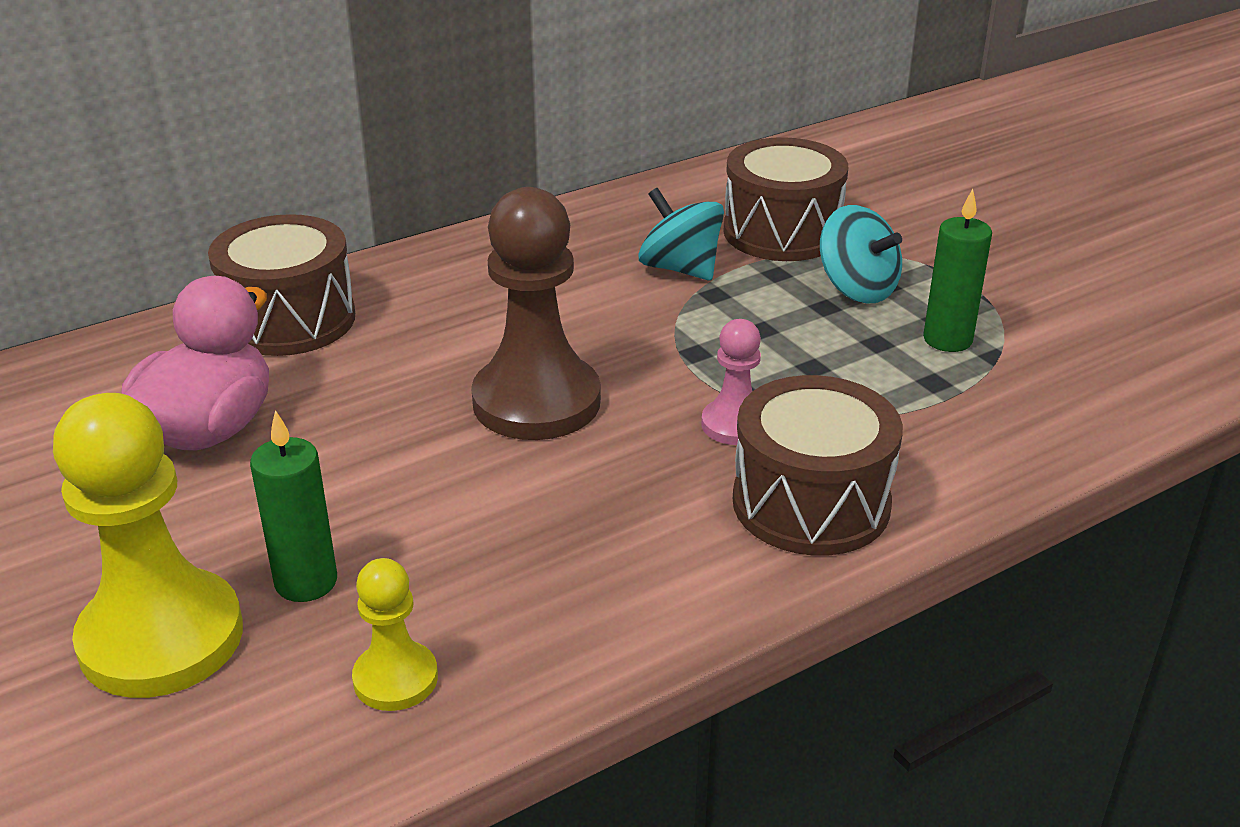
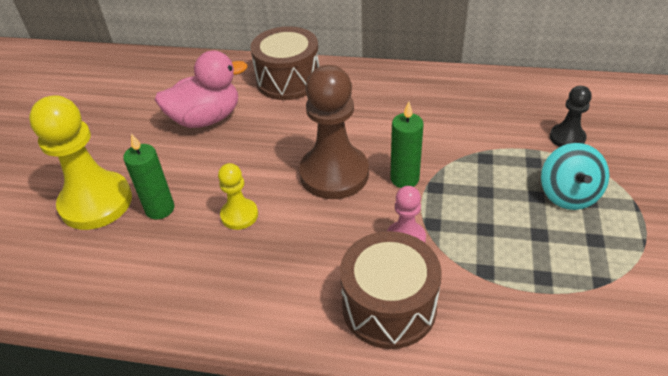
camera: 45 degrees right, 10 degrees up
(395, 679) = (137, 274): yellow pawn -> yellow pawn (239, 215)
(680, 269) = (485, 134): turquoise spinning top -> none
(782, 232) = (567, 138): brown drum -> black pawn
(947, 339) = (584, 255): green candle -> green candle (404, 179)

